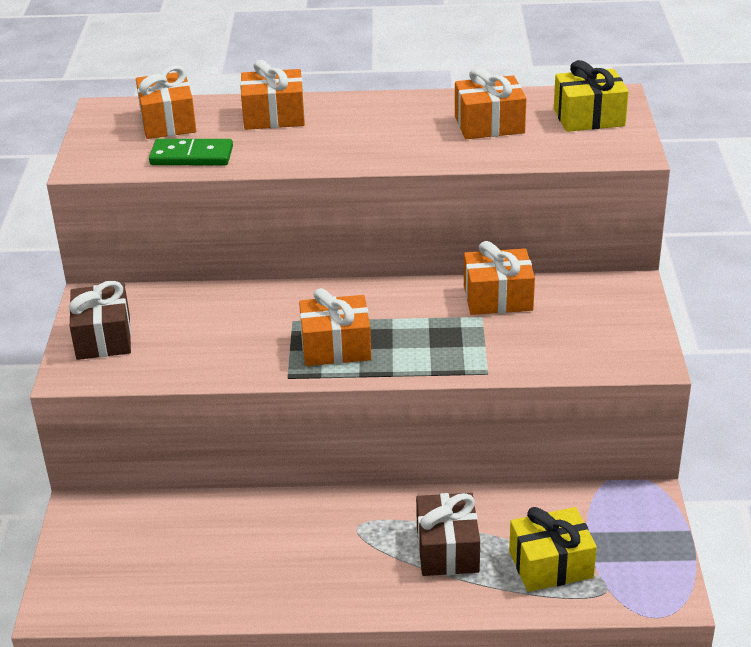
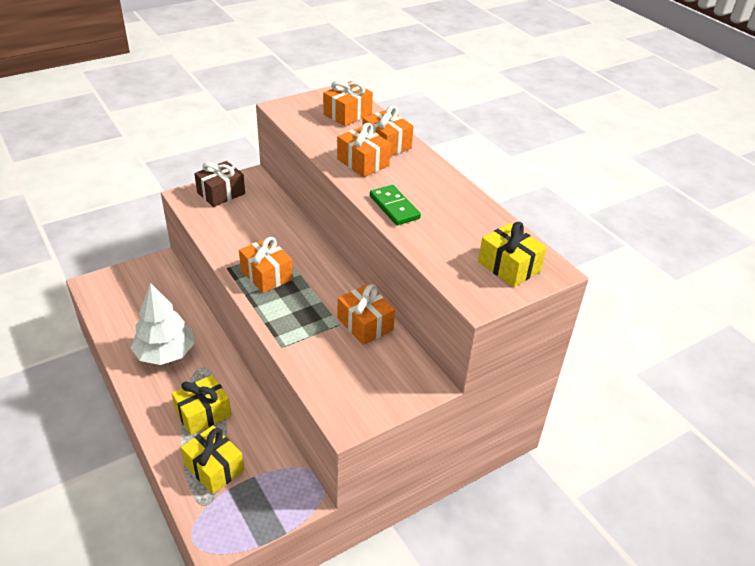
camera: 55 degrees right, 5 degrees up
(191, 156) = (317, 134): green domino -> green domino (394, 207)
(298, 557) = (165, 353): none -> white tree
(447, 549) = (203, 413): brown gift -> yellow gift
(489, 124) = (455, 226): orange gift -> orange gift (363, 162)

